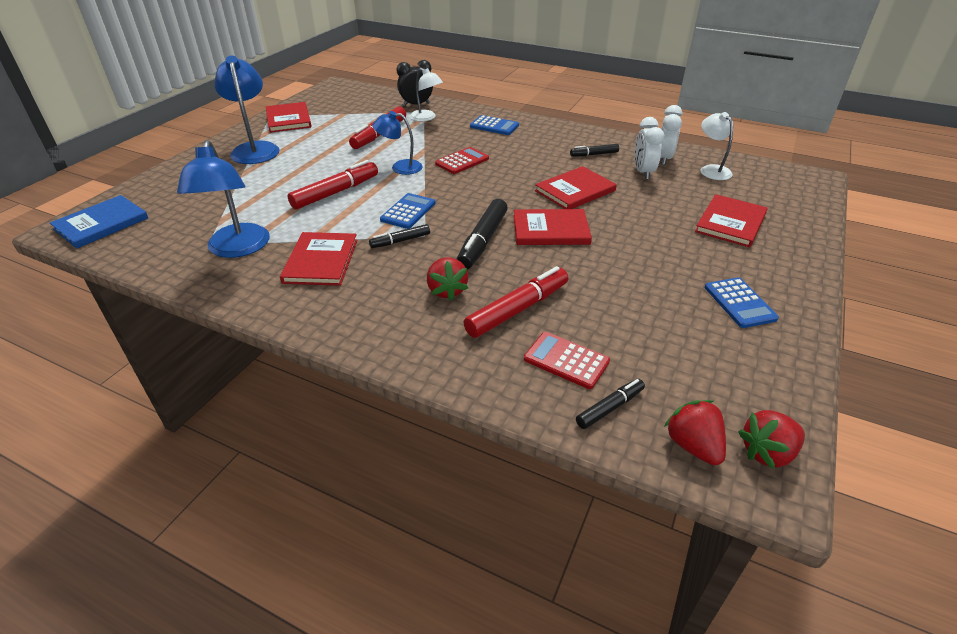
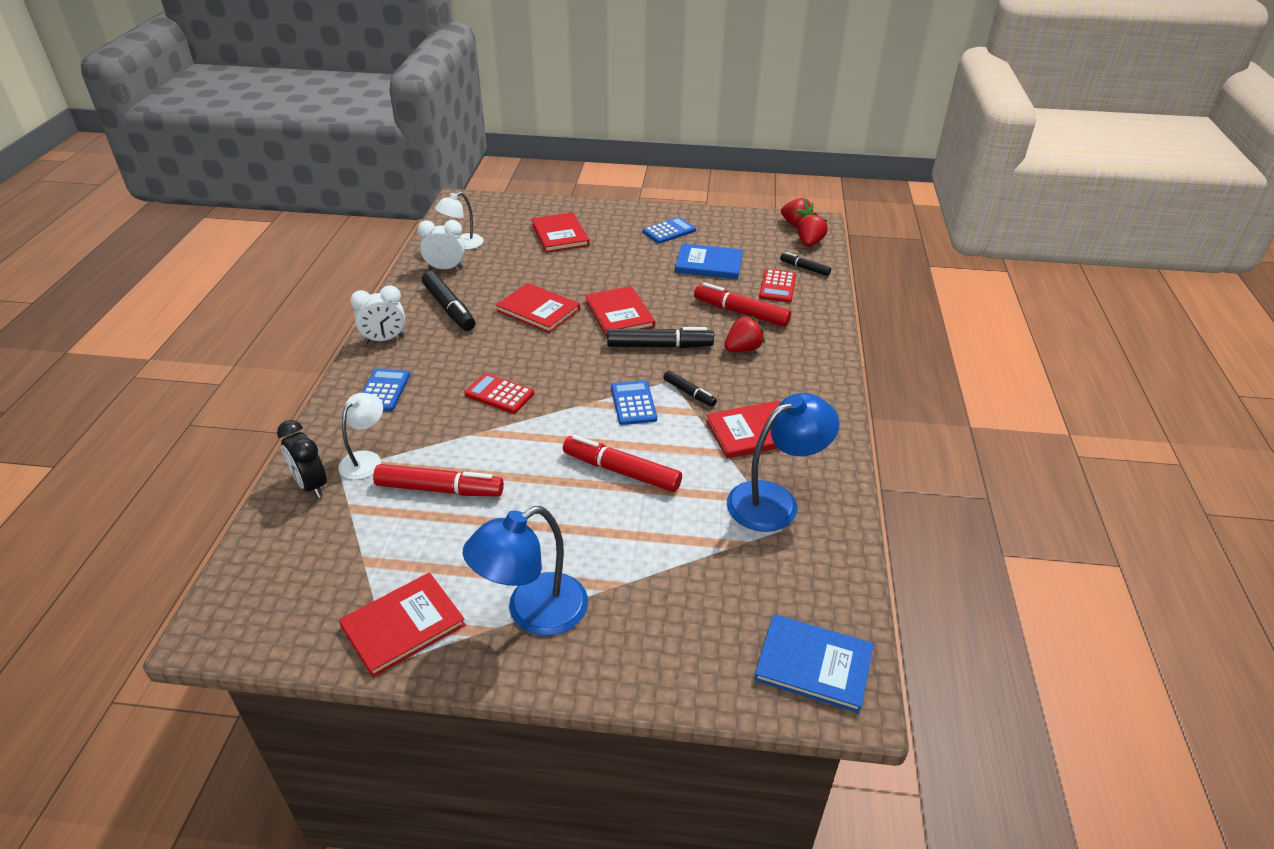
camera: 110 degrees left, 0 degrees up
(400, 167) = (534, 439): blue lamp -> none
(408, 211) = (633, 403): blue calculator -> blue calculator turned 75 degrees clockwise
(594, 154) = (449, 308): black marker -> black marker, size x1.77
(642, 315) = (709, 264): none -> blue book
(643, 172) = (482, 277): white clock -> white clock (384, 339)
(693, 445) = (809, 243): red strawberry -> red strawberry turned 150 degrees clockwise
(730, 223) = (560, 235): red book -> red book turned 60 degrees clockwise

